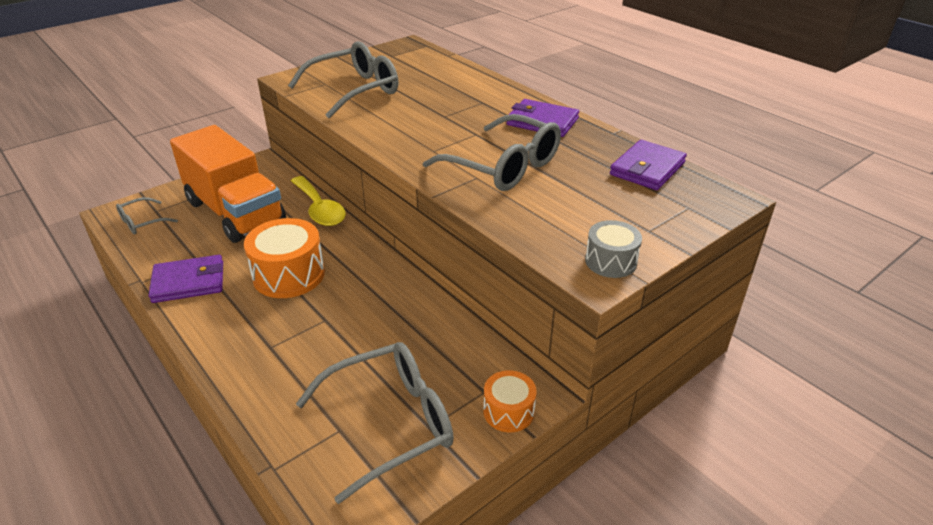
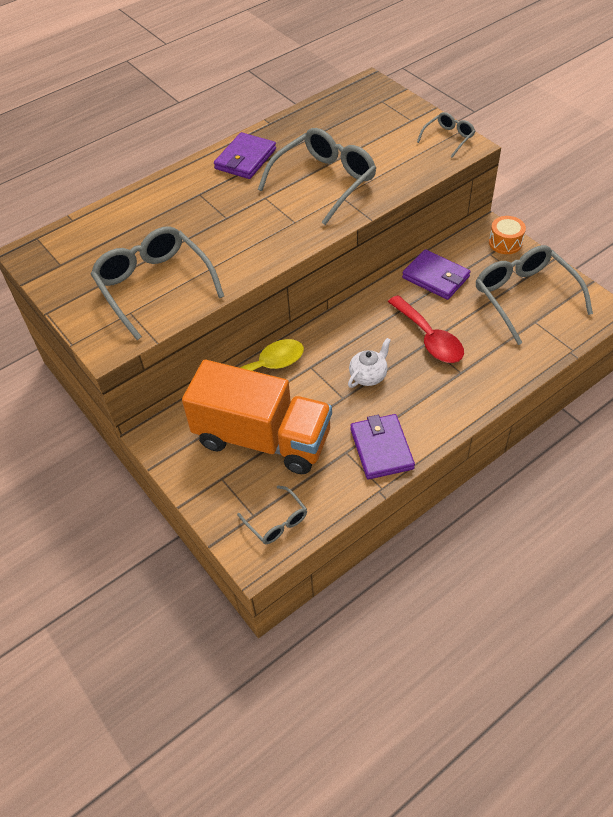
camera: 85 degrees left, 15 degrees up
(235, 212) = (262, 438): orange truck -> orange truck turned 60 degrees clockwise
(289, 275) = (368, 376): orange drum -> white teapot
(332, 323) = (429, 338): none -> red spoon
(610, 261) = (448, 138): grey drum -> grey glasses
(647, 169) = (329, 112): purple wallet -> purple wallet (435, 277)

